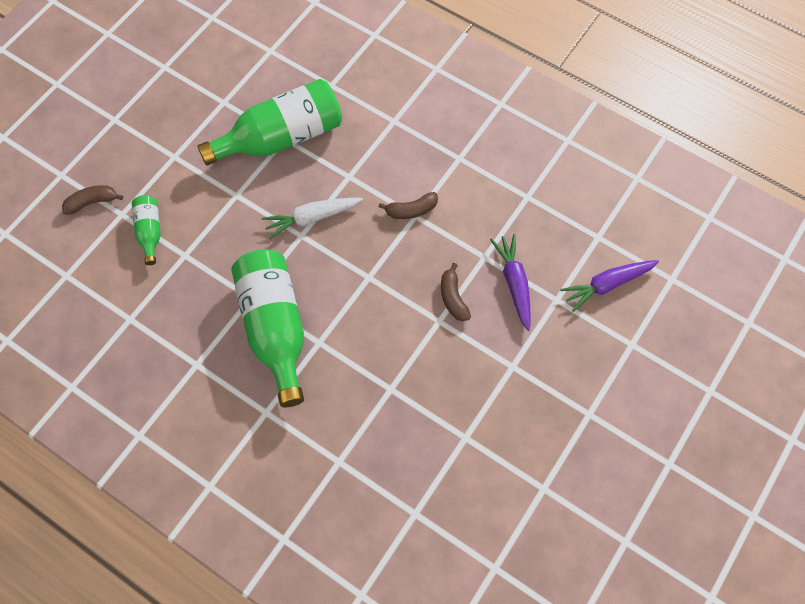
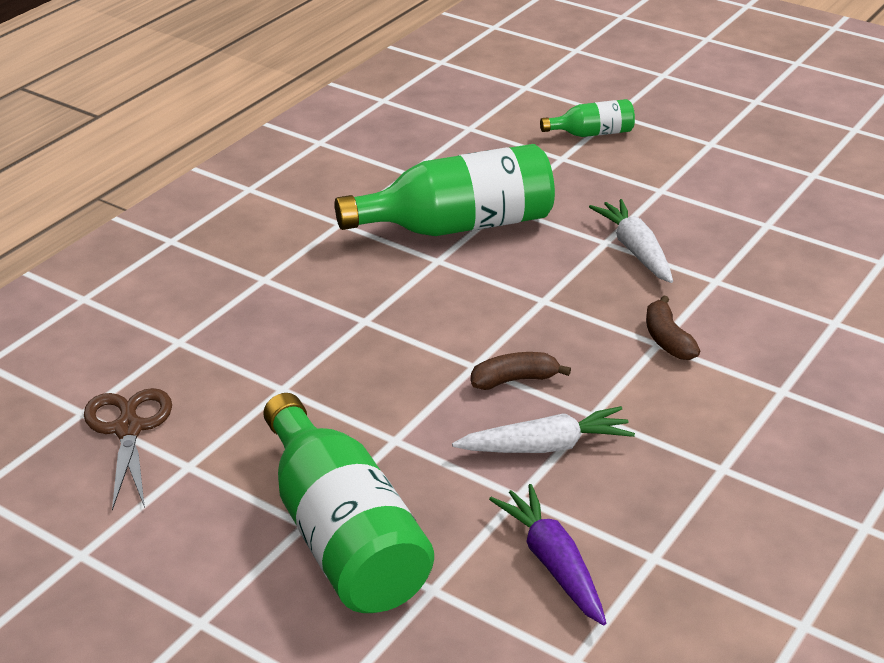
camera: 90 degrees right, 30 degrees down
(92, 202) = (628, 95): brown banana -> none
(281, 138) = (767, 222): green bottle -> green bottle (342, 536)
(510, 533) = (128, 428): none -> brown scissors
(514, 283) = (545, 446): purple carrot -> white carrot

